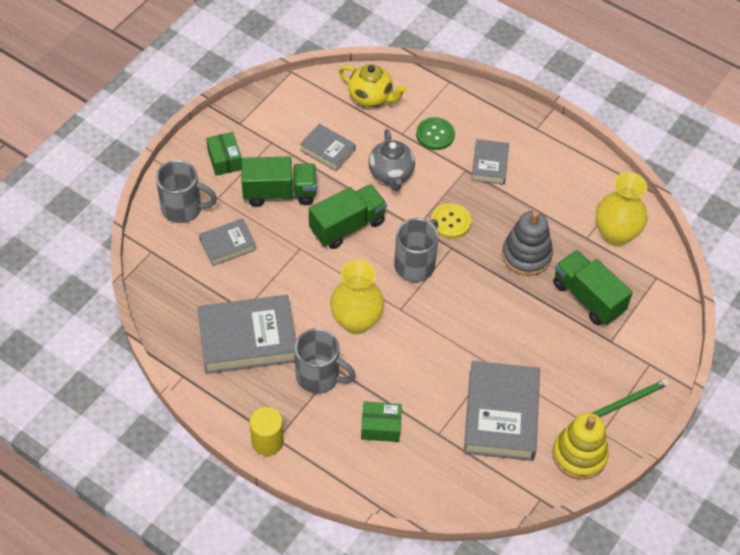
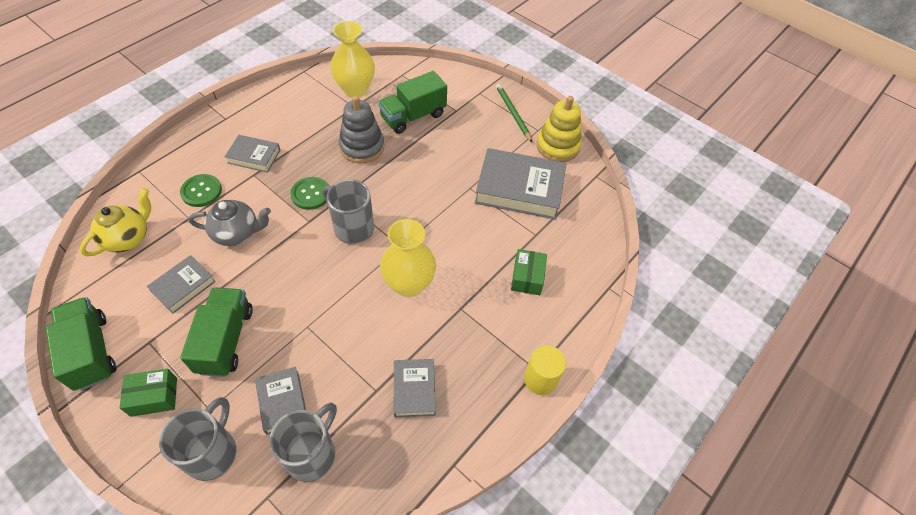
camera: 85 degrees left, 0 degrees up
(247, 339) = (414, 389): grey book -> grey book, size x0.54
(319, 377) = (468, 324): grey mug -> grey mug (312, 453)
(347, 226) = (291, 279): green truck -> green truck (91, 352)
(450, 222) = (310, 194): yellow button -> green button

